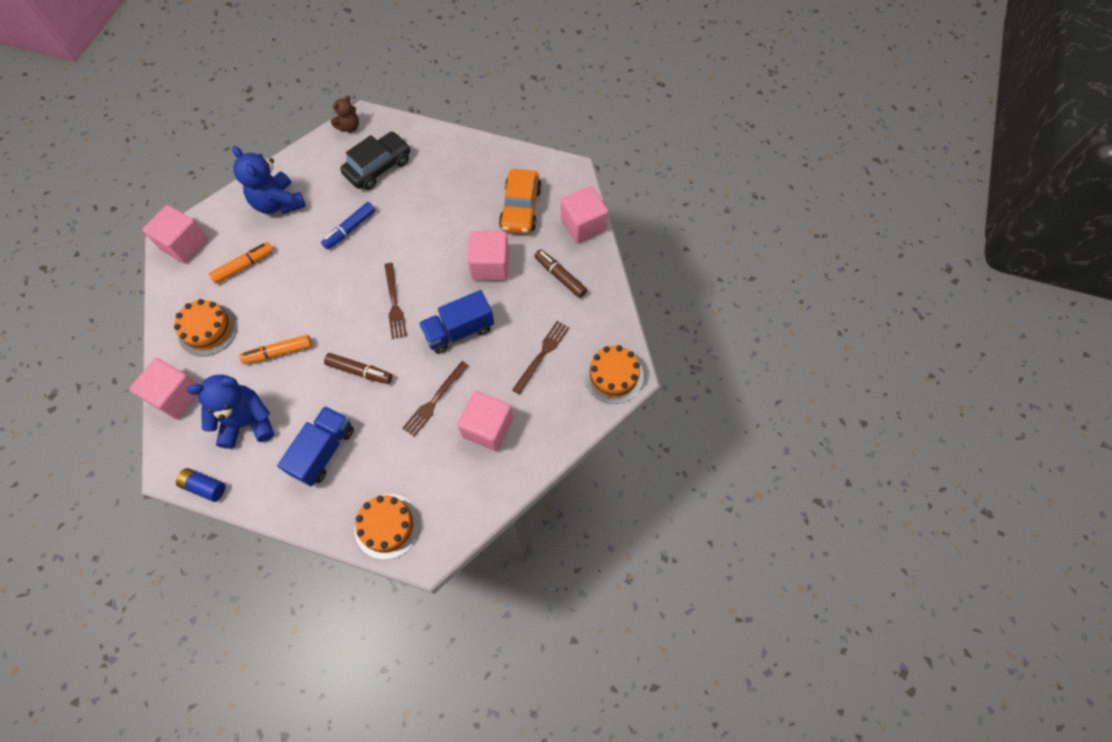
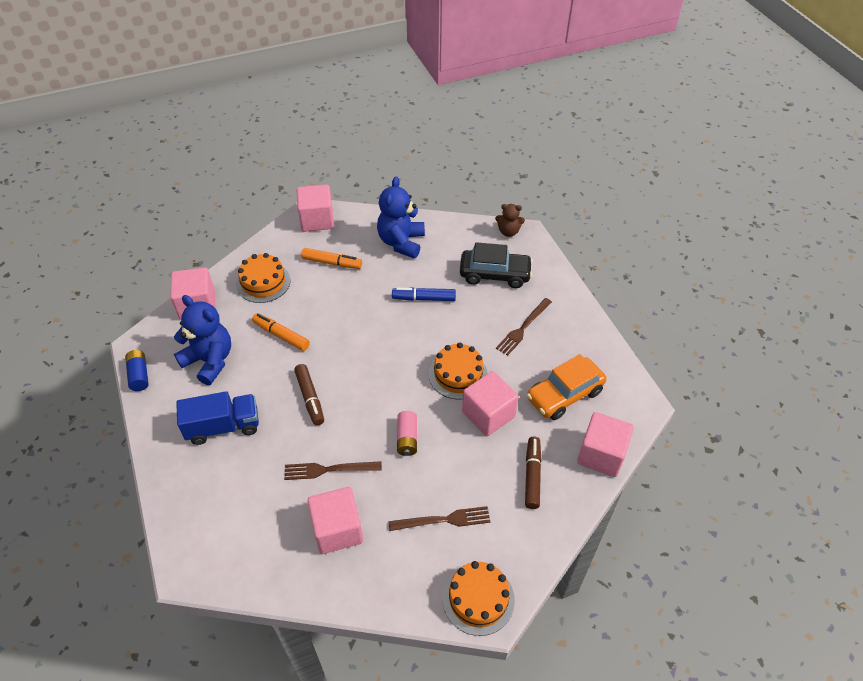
camera: 50 degrees right, 15 degrees down
(387, 526) = (191, 521): orange cake -> orange cake (458, 374)
(394, 303) = (389, 375): brown fork -> brown fork (523, 328)
(459, 331) = (407, 438): blue truck -> pink battery

